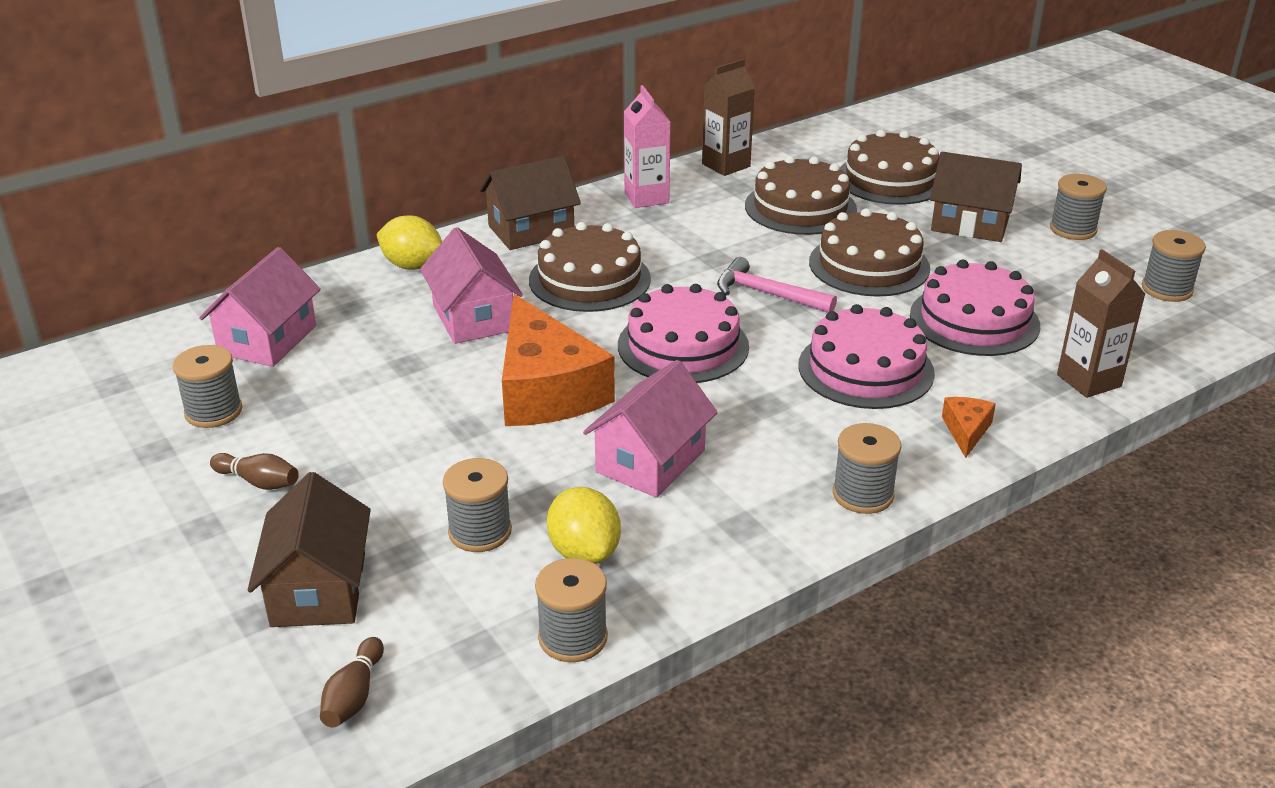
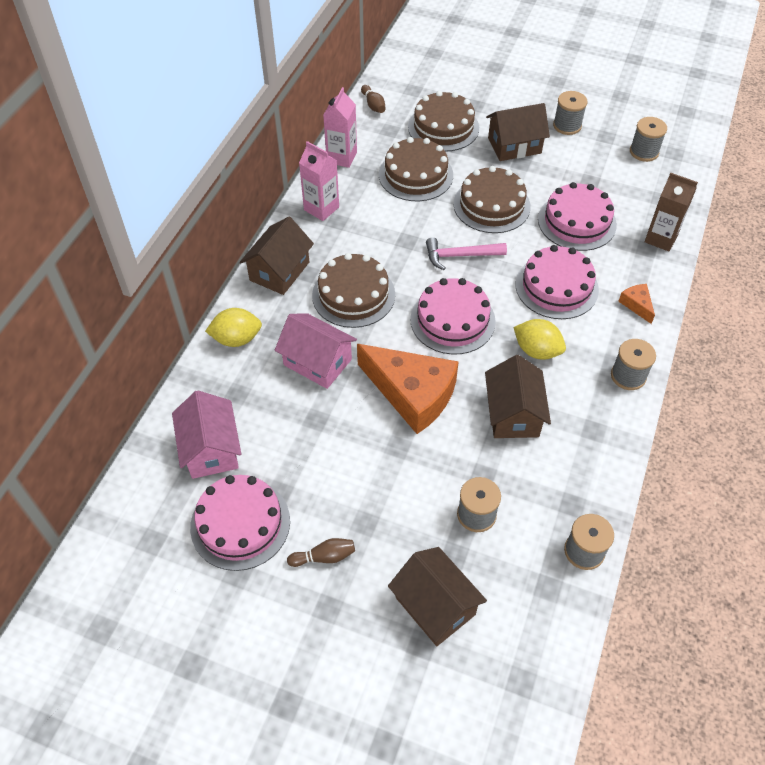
camera: 35 degrees left, 20 degrees up
(213, 412) = (240, 523): grey spool -> pink cake
(354, 696) = (521, 657): brown bowling pin -> brown bowling pin (373, 105)
(584, 552) = (539, 495): yellow lemon -> yellow lemon (537, 350)
(650, 461) = (513, 414): pink house -> brown house
(726, 165) = (341, 157): brown carton -> pink carton

